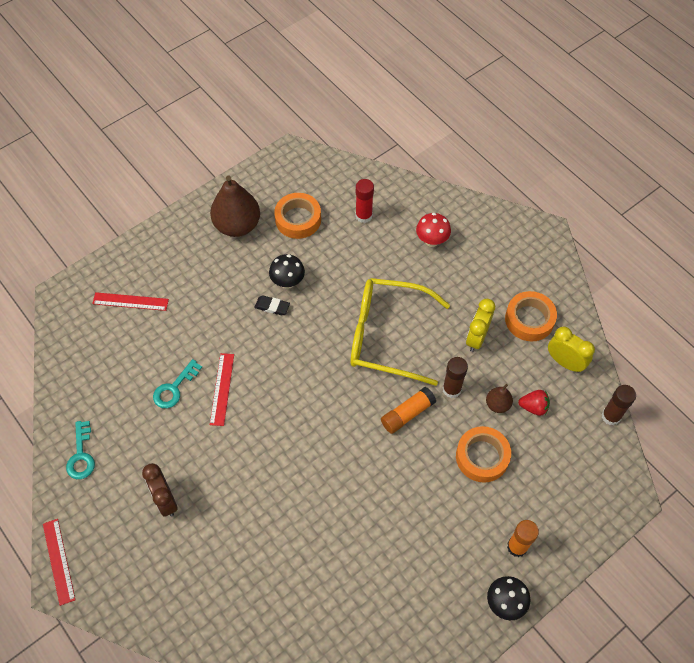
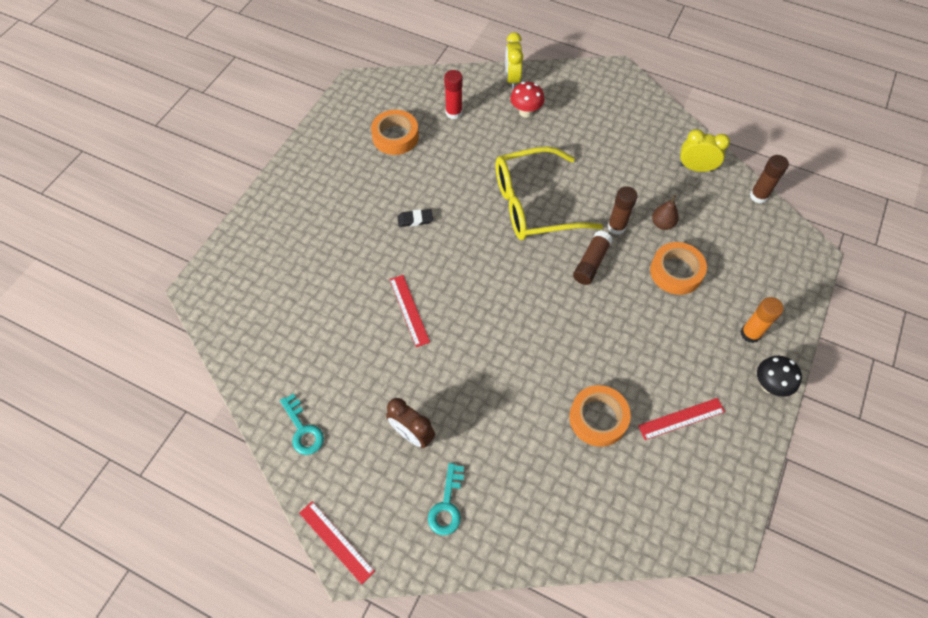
camera: 25 degrees left, 0 degrees up
(130, 301) = (273, 267): red ruler -> red ruler (681, 418)
(174, 388) = (362, 328): turquoise key -> turquoise key (447, 505)
(237, 225) = (341, 162): brown pear -> none
(288, 282) = (417, 193): black mushroom -> none
(407, 414) = (591, 262): orange glue stick -> brown glue stick
(476, 338) = (612, 176): yellow clock -> yellow clock (512, 79)
(529, 319) = (646, 145): orange tape -> orange tape (598, 418)
(533, 407) = (693, 214): red strawberry -> none

